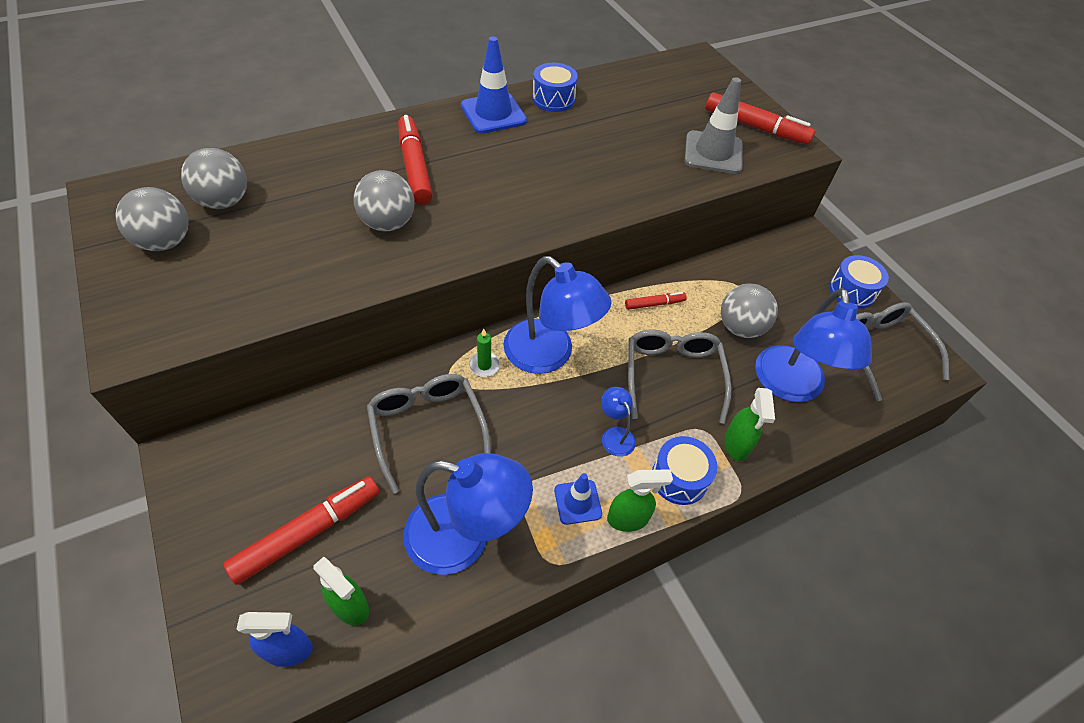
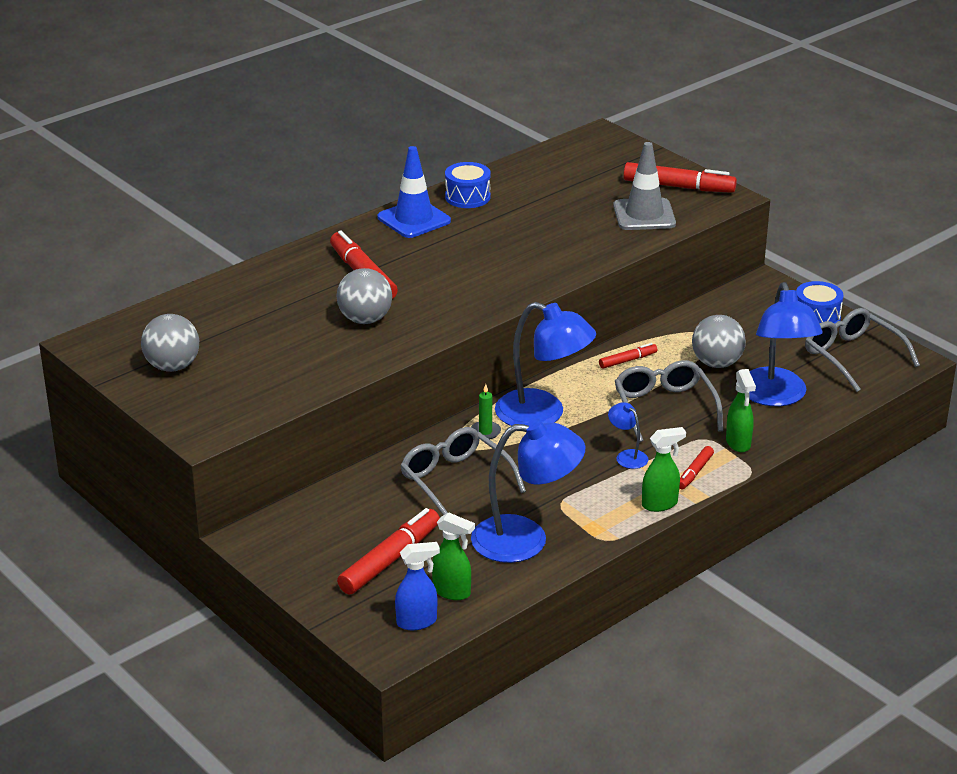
camera: 10 degrees left, 20 degrees down
(224, 201) = (202, 330): grey ball -> none
(577, 502) = (612, 502): blue traffic cone -> none
(679, 478) = (695, 472): blue drum -> red marker

